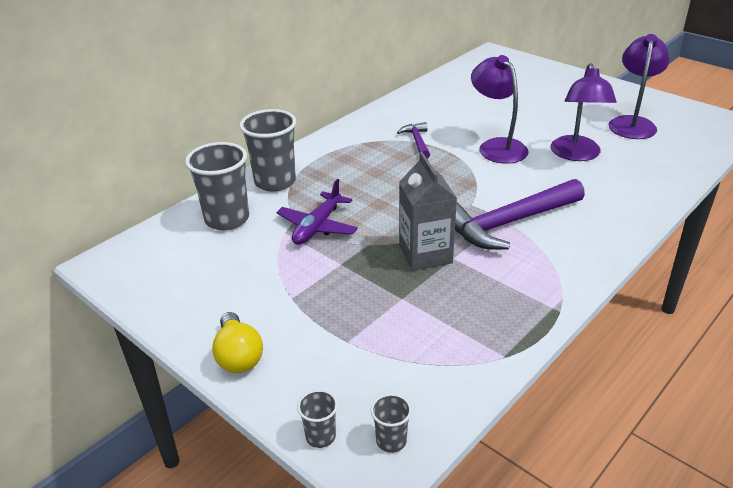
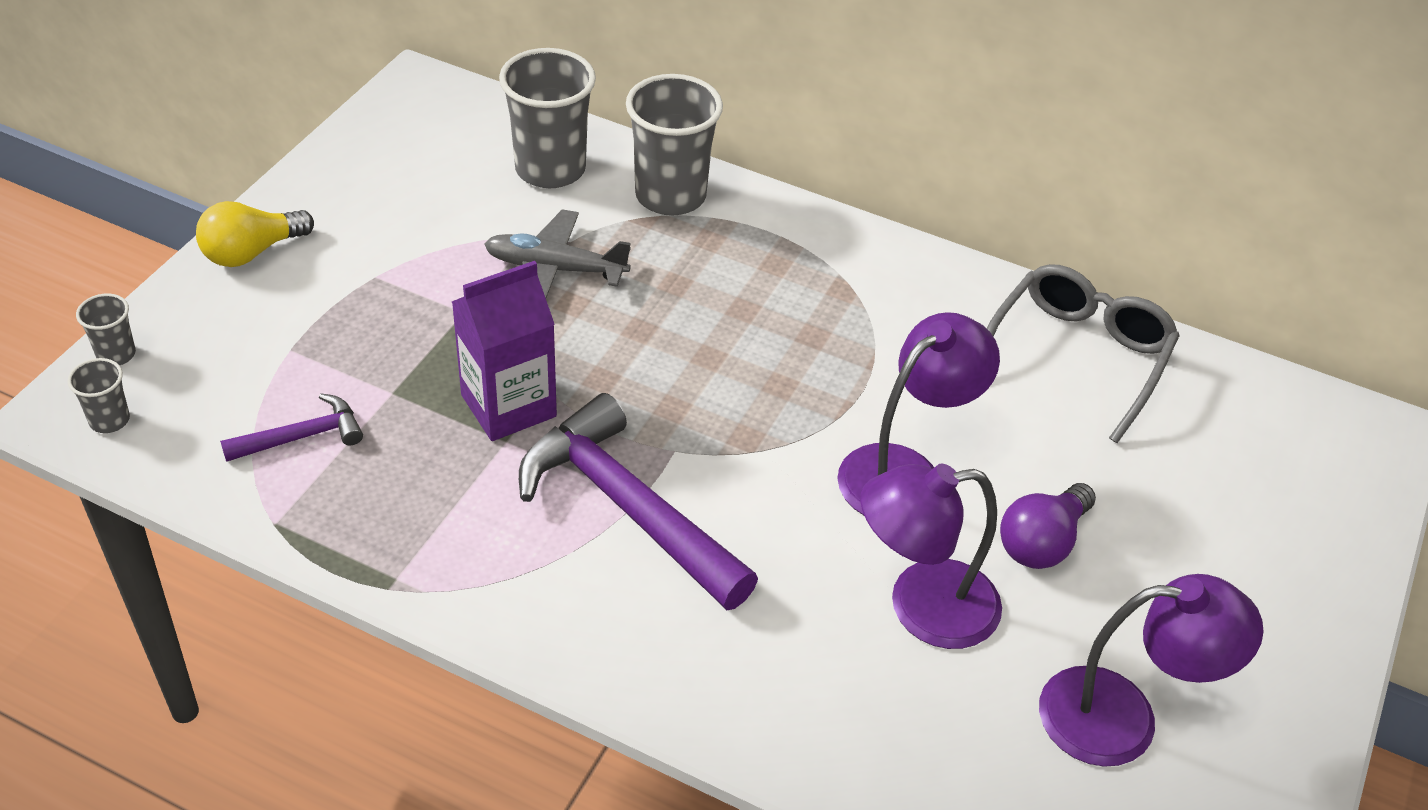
camera: 70 degrees right, 10 degrees up
(317, 227) = (555, 269): purple plane -> grey plane
(417, 142) = (875, 350): purple hammer -> purple hammer (301, 437)
(425, 254) = (508, 406): grey carton -> purple carton
(436, 98) = (1078, 356): none -> grey glasses
(542, 123) = (1042, 542): none -> purple light bulb

